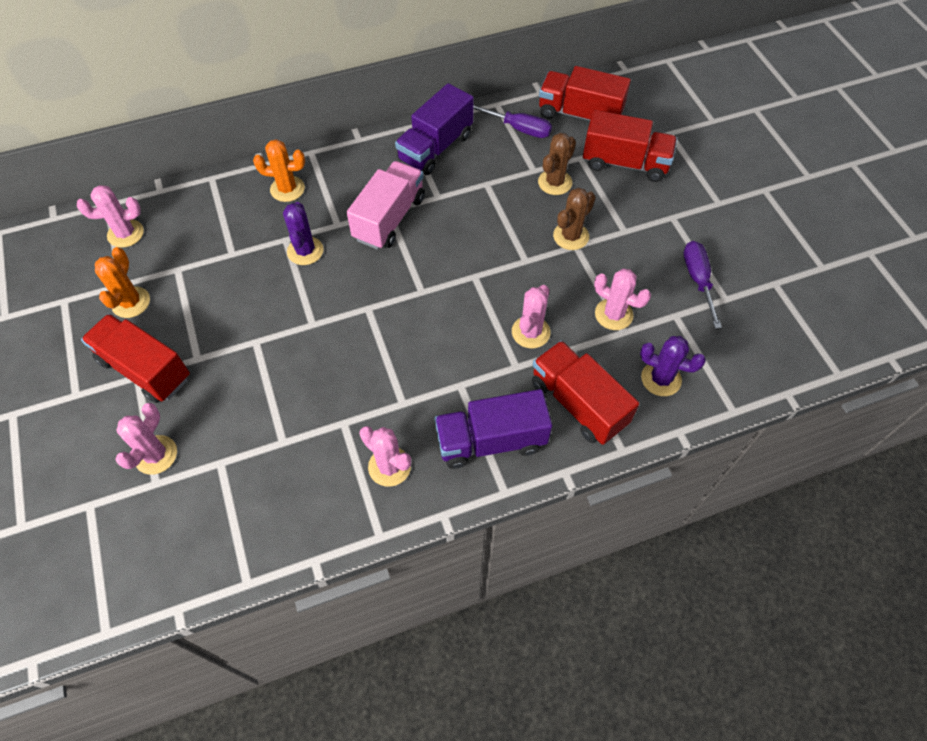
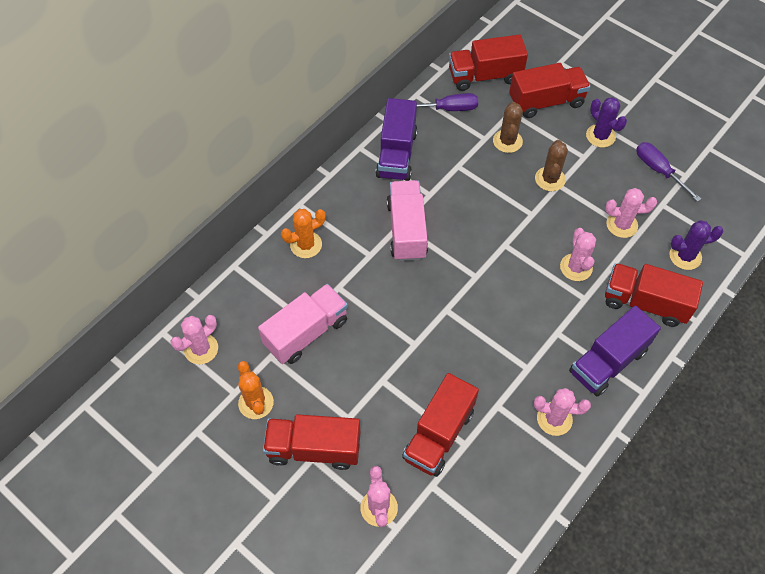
camera: 30 degrees left, 0 degrees up
(224, 264) = (306, 333): none -> pink truck
(265, 419) = (438, 434): none -> red truck
(305, 251) = (362, 289): purple cactus -> purple cactus (600, 136)

